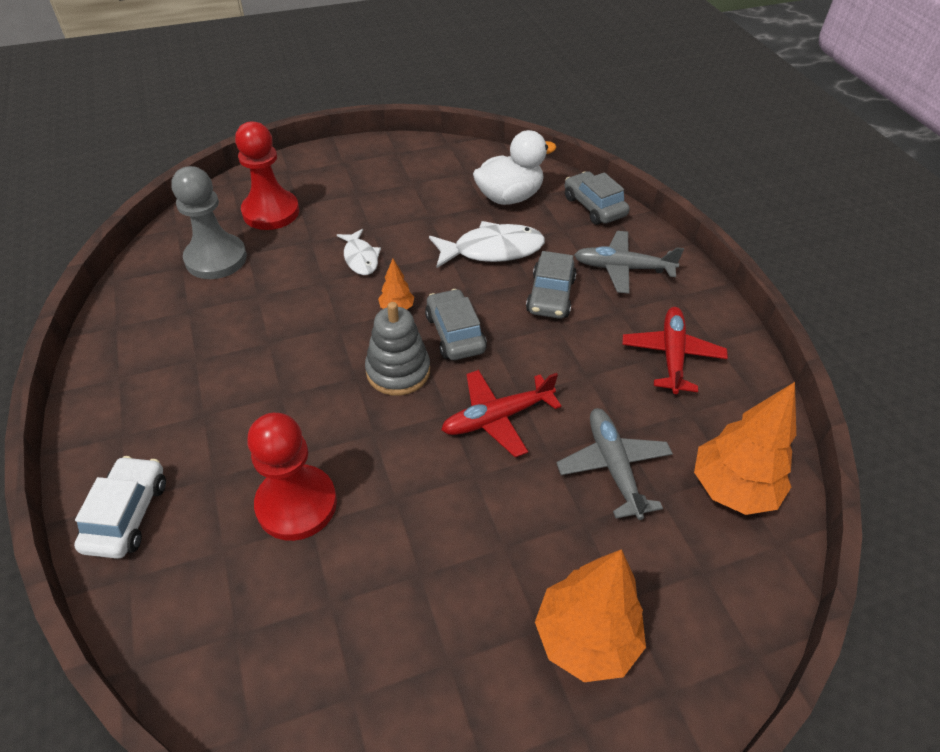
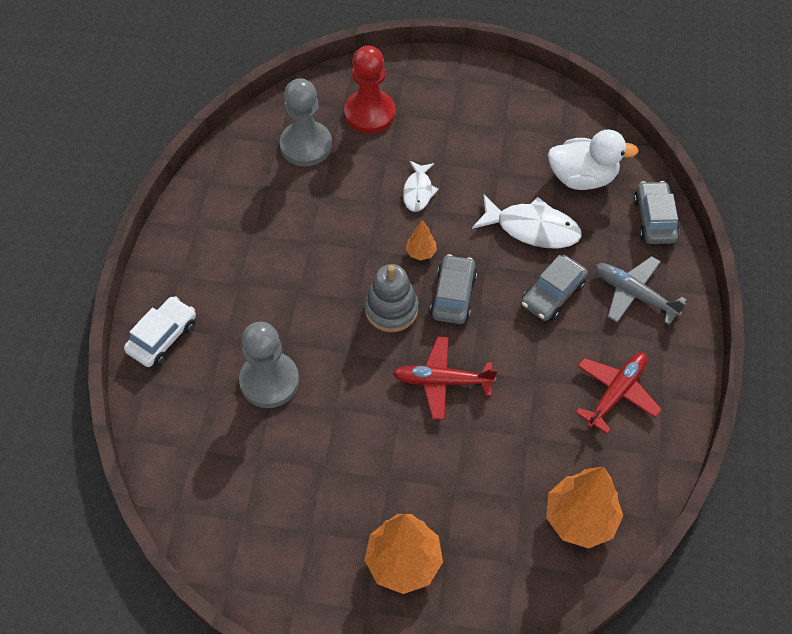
camera: 30 degrees right, 10 degrees up
(296, 504) = (269, 381): red pawn -> grey pawn
(613, 467) = (503, 460): grey plane -> none

